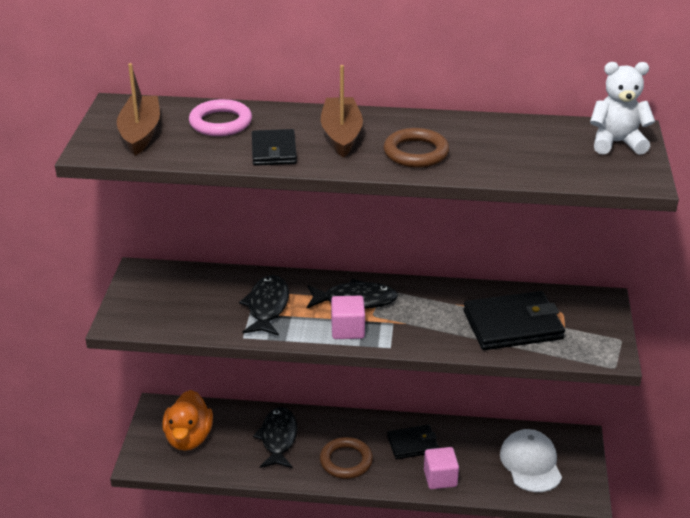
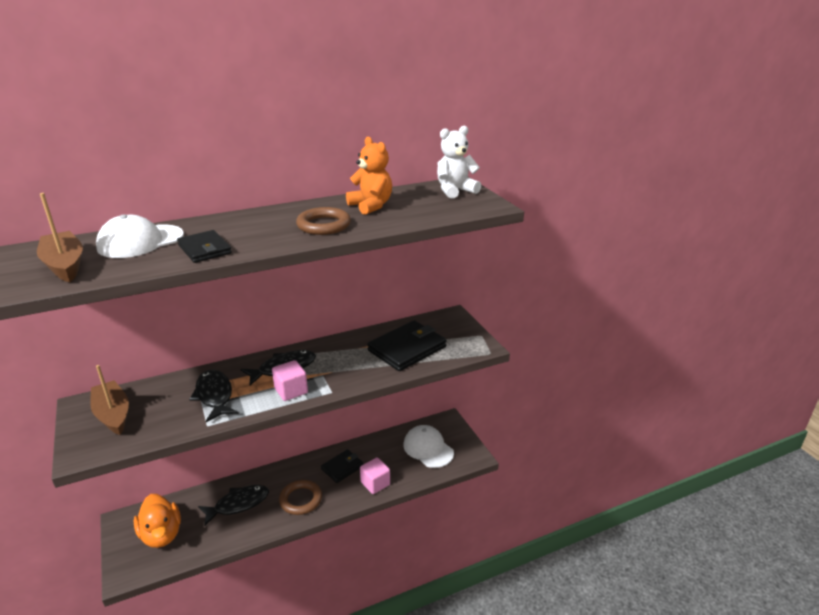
camera: 30 degrees left, 5 degrees down
(220, 123) = (140, 241): pink ring -> white cap
(278, 438) = (238, 504): black fish -> black fish turned 90 degrees clockwise
(341, 135) = (254, 227): brown boat -> brown boat (113, 414)
(491, 139) = (371, 206): none -> orange teddy bear

